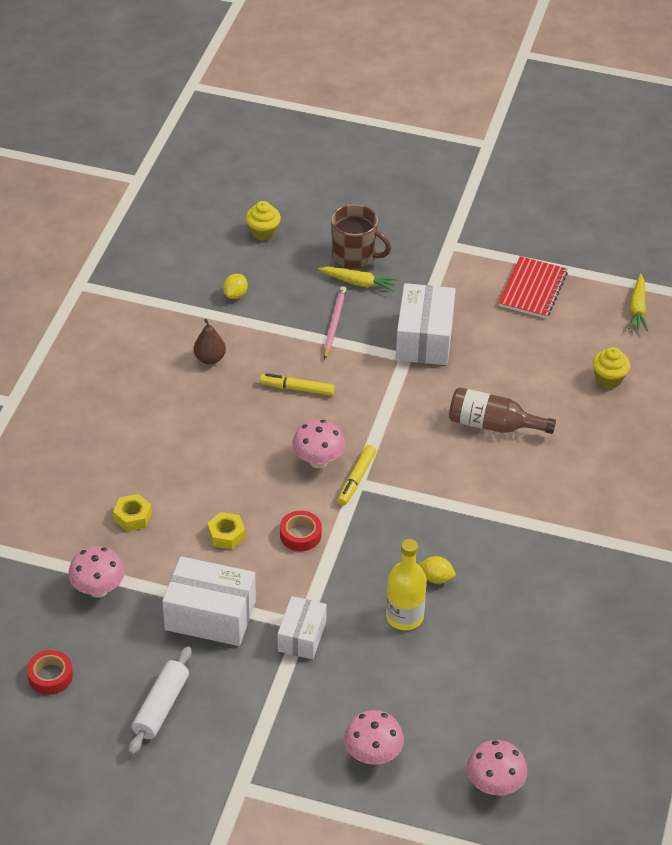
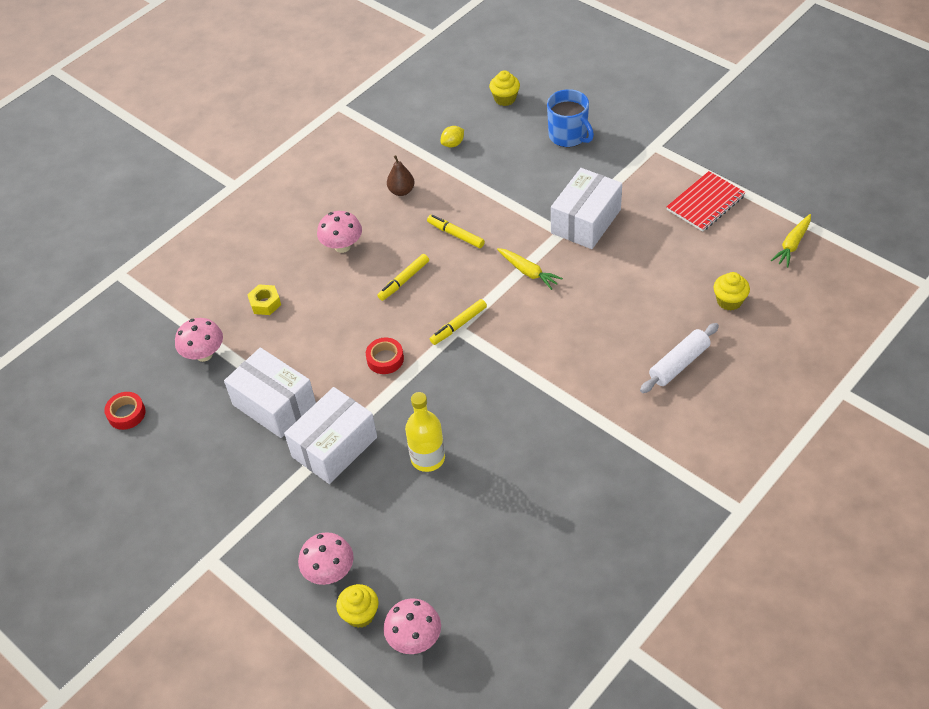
camera: 30 degrees right, 5 degrees up
(161, 706) = (191, 468): white rolling pin -> white rolling pin (679, 364)
(226, 535) = (327, 341): yellow nut -> none
(270, 450) = (404, 280): none -> yellow marker
(302, 636) = (334, 447): white box -> white box, size x1.61
(318, 461) = (436, 300): pink mushroom -> pink mushroom (342, 246)
(334, 324) = (518, 188): pink pencil -> none
(355, 255) = (568, 136): brown mug -> blue mug
(358, 283) = (558, 159): yellow carrot -> yellow carrot (528, 272)
(428, 782) = (360, 614): none -> yellow cupcake
(436, 578) = (474, 433): yellow lemon -> none
(493, 425) = (602, 312): brown bottle -> none

